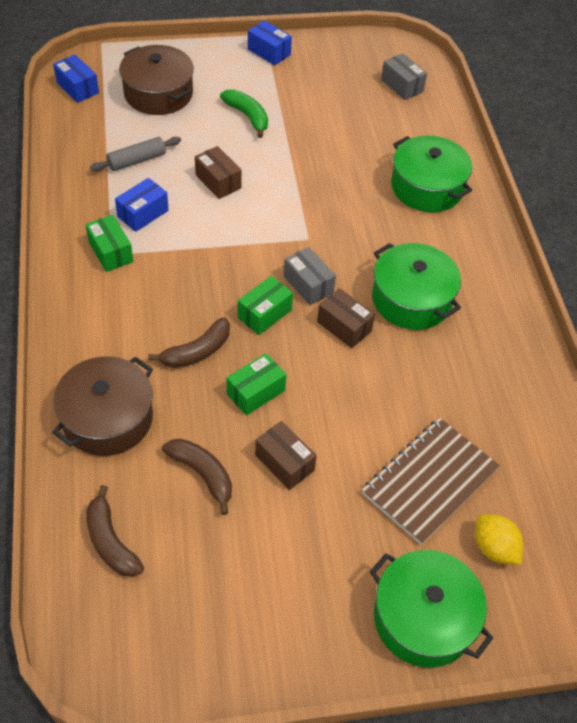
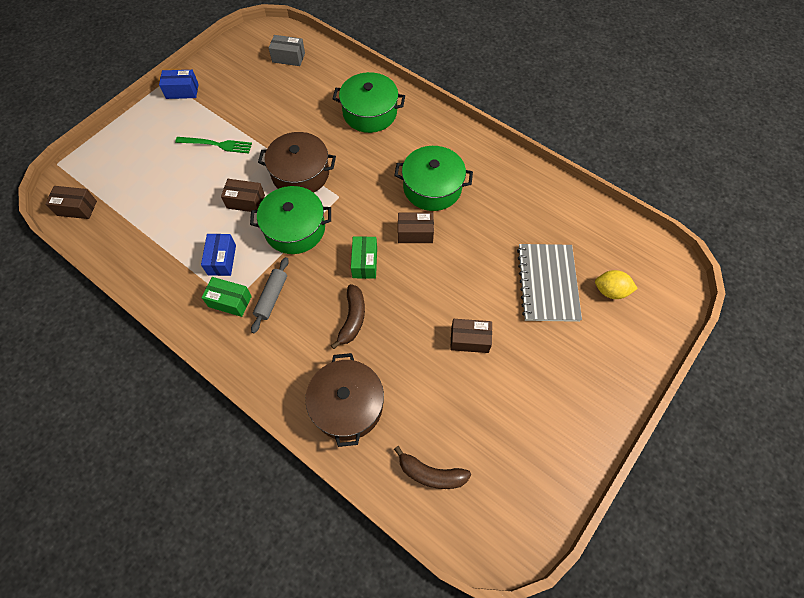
camera: 40 degrees left, 10 degrees up
(77, 88) = (77, 208): blue box -> brown box
(137, 160) = (177, 228): grey rolling pin -> grey rolling pin (271, 297)
(158, 93) = (139, 171): brown pot -> brown pot (300, 173)
(202, 474) = (436, 387): brown banana -> none
(248, 116) = (217, 145): green banana -> green fork
(256, 392) = (411, 313): green box -> none
(308, 284) = (369, 224): grey box -> none
(423, 618) = (619, 358): green pot -> green pot (295, 229)
(429, 481) = (547, 283): brown notebook -> grey notebook

